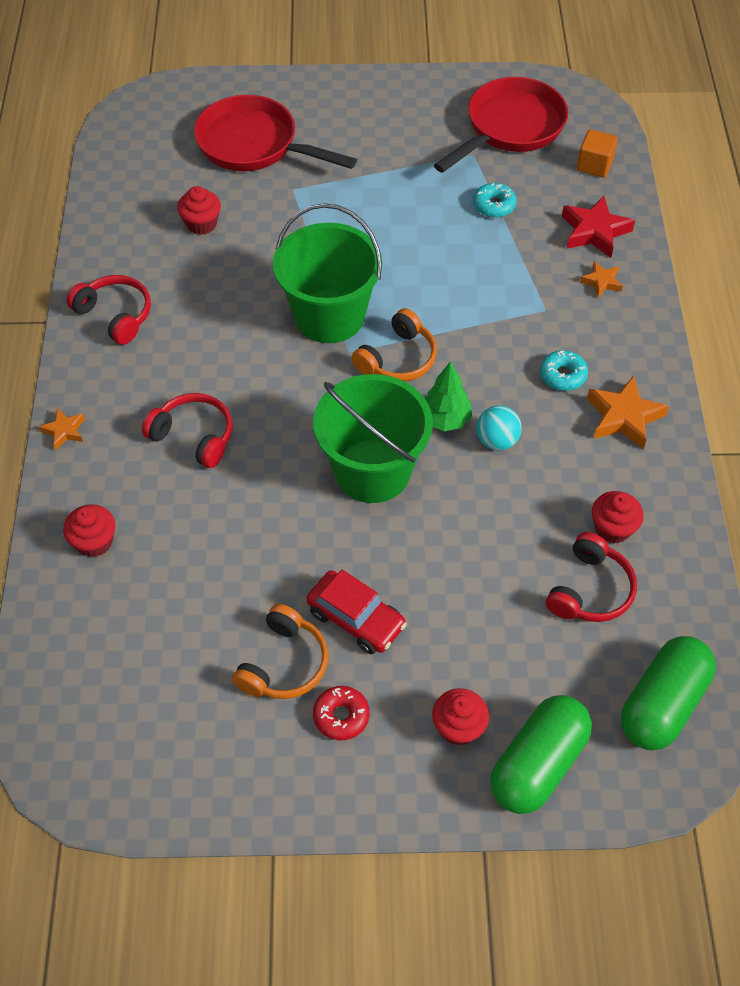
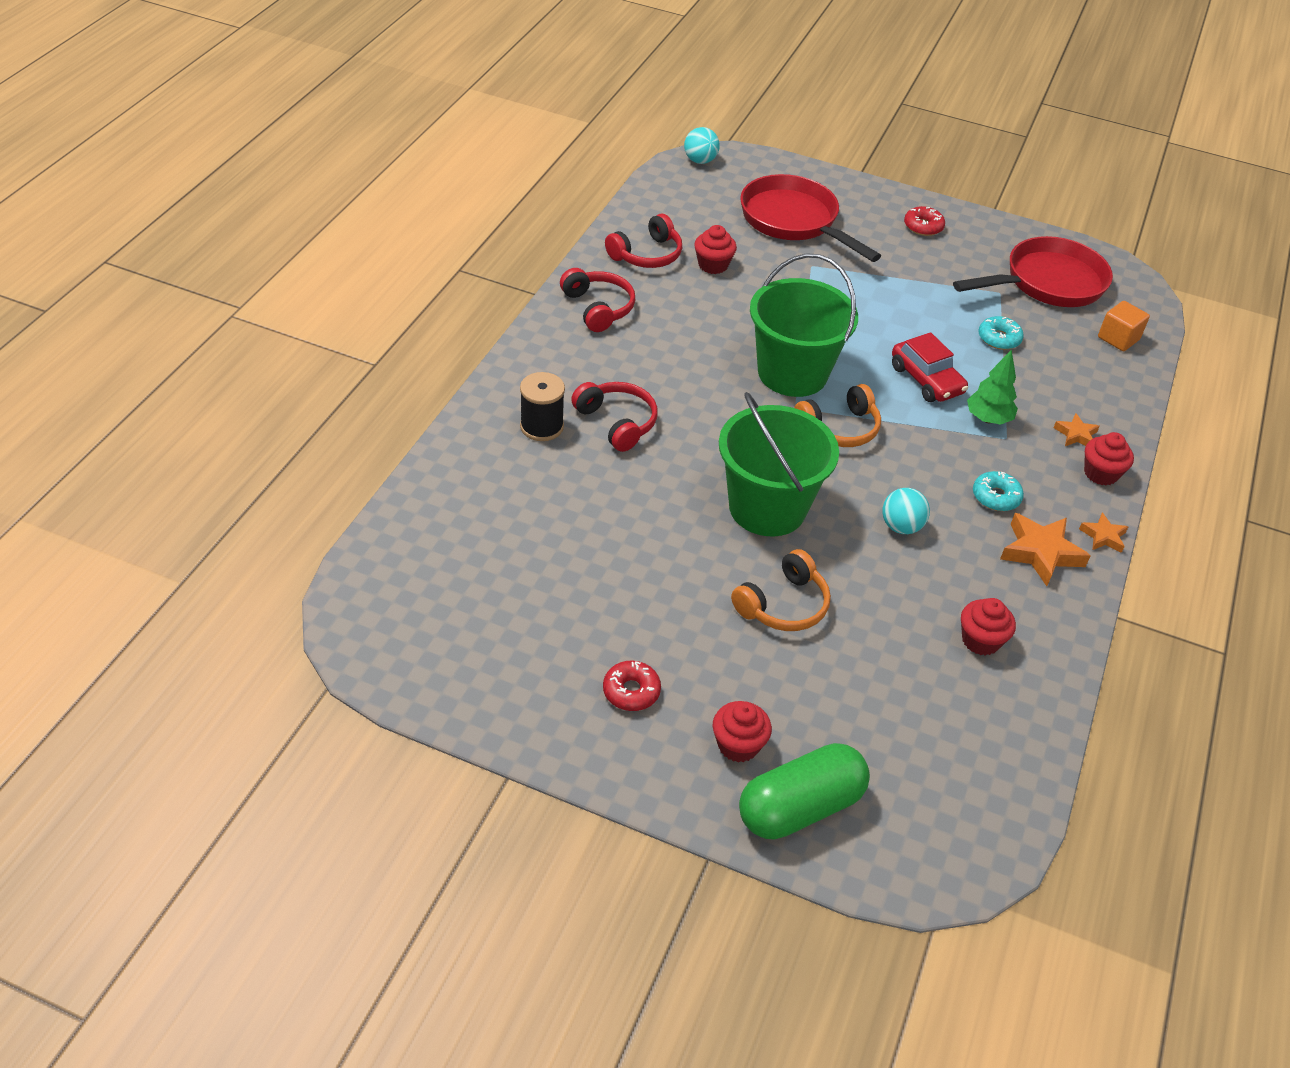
camera: 20 degrees right, 10 degrees down
(64, 431) = (506, 379): orange star -> orange star (1103, 536)
(94, 542) = (485, 470): red cupcake -> red cupcake (1100, 473)
(125, 470) = (541, 426): none -> black spool
(134, 107) = (700, 161): none -> turquoise ball
(284, 664) = (601, 629): orange headphones -> orange headphones (783, 605)
(356, 619) = (687, 619): red car -> red car (926, 380)
(374, 107) = (923, 227): none -> red donut
(445, 420) = (859, 492): green tree -> green tree (988, 419)
(590, 590) = (930, 683): red headphones -> red headphones (647, 255)
(594, 231) = (1090, 391): red star -> none
(662, 704) = (954, 808): green capsule -> none

